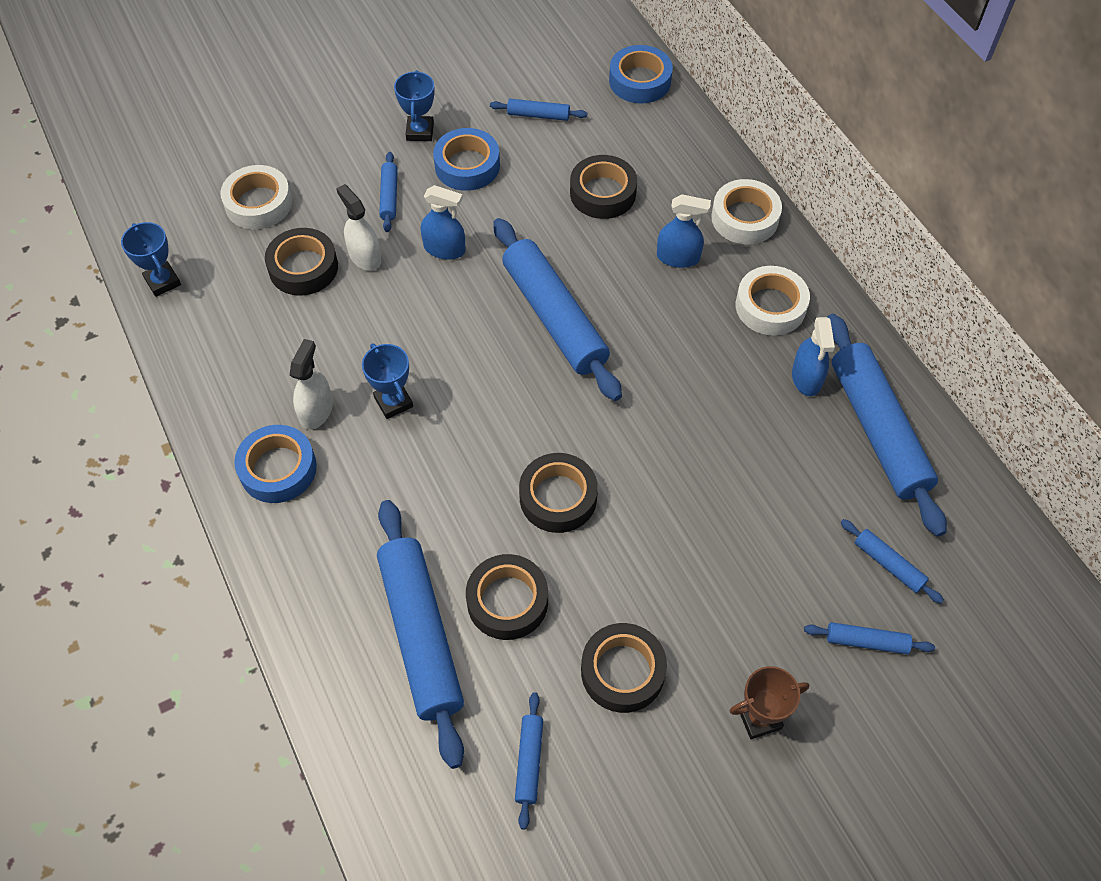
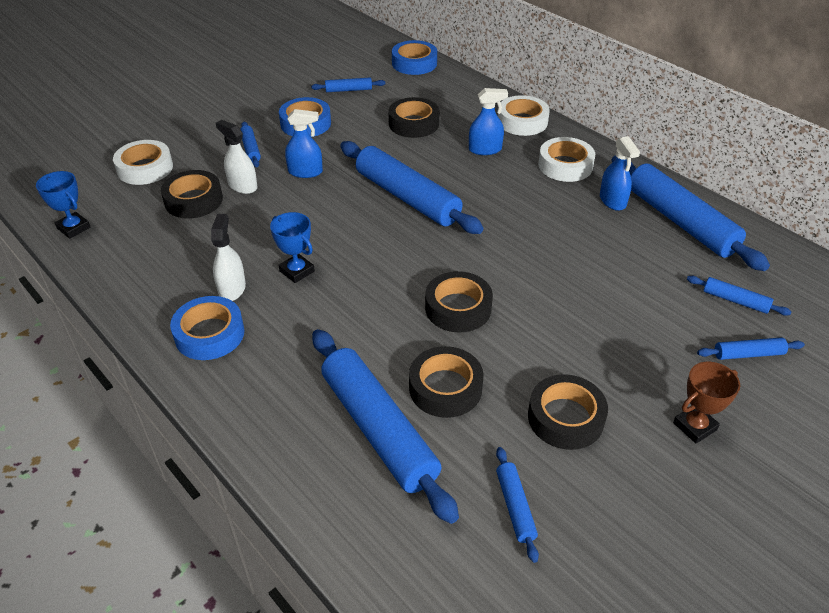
camera: 15 degrees left, 15 degrees down
(420, 131) = (262, 110): blue trophy -> none

